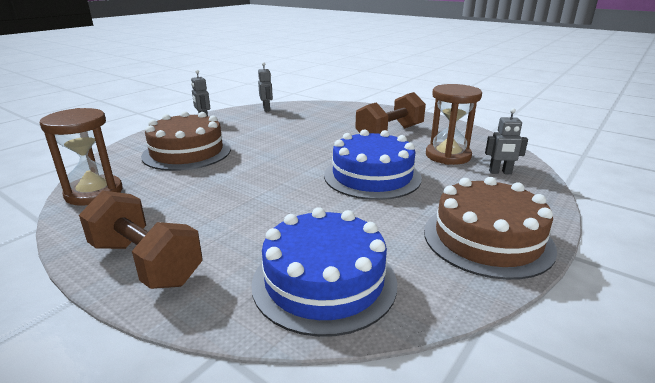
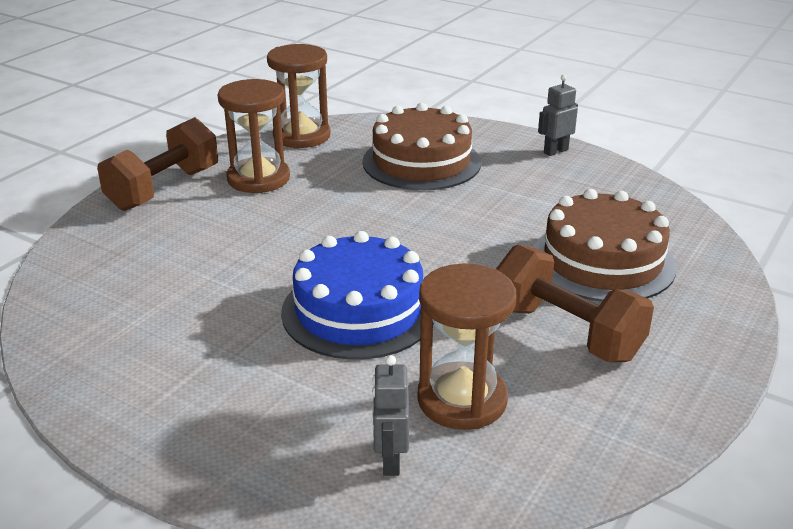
camera: 85 degrees right, 5 degrees up
(164, 211) = (258, 179): none -> brown hourglass
(267, 109) = (642, 194): grey robot -> none
(324, 281) = (108, 281): blue cake -> none
(487, 239) = (162, 406): brown cake -> brown cake (602, 261)

